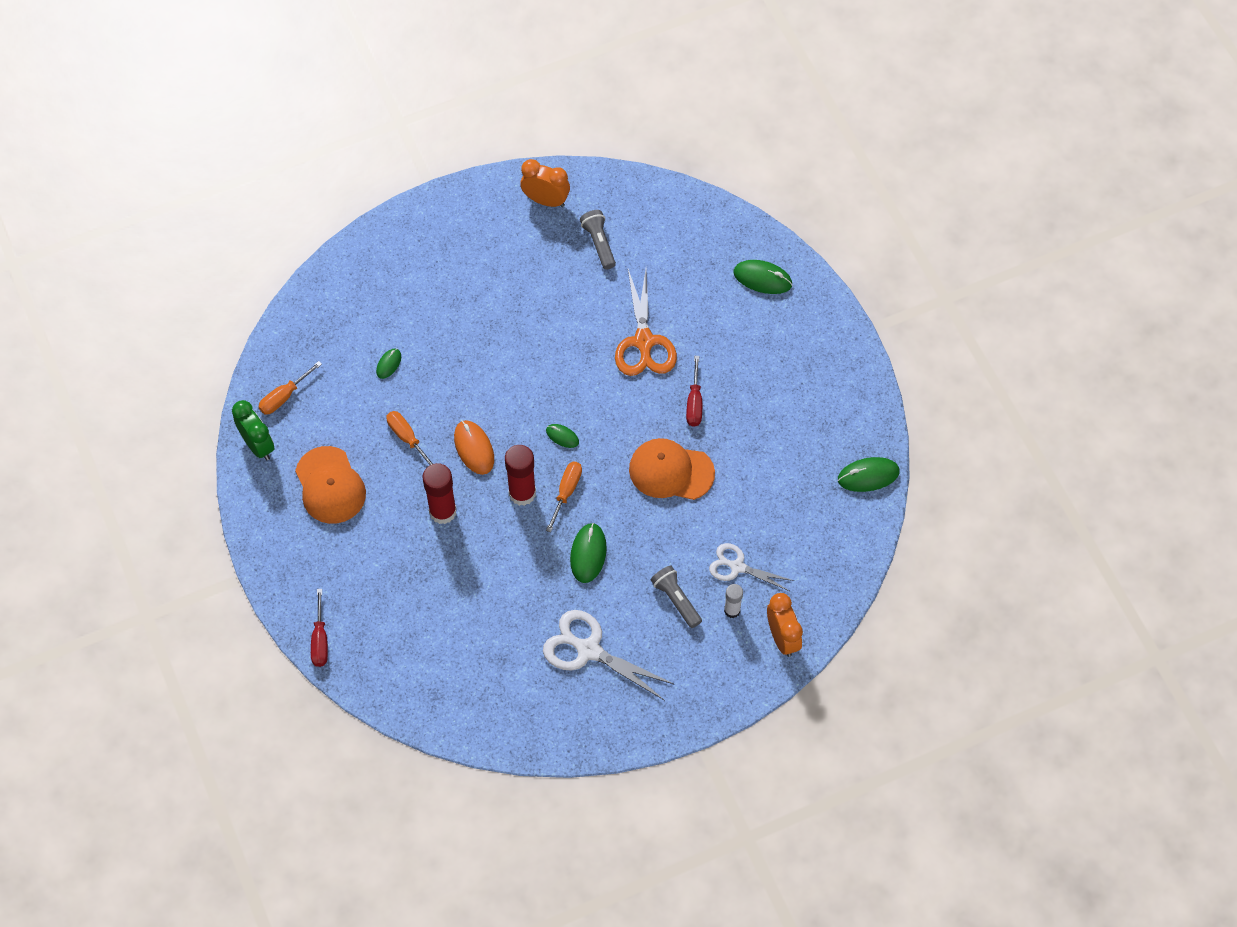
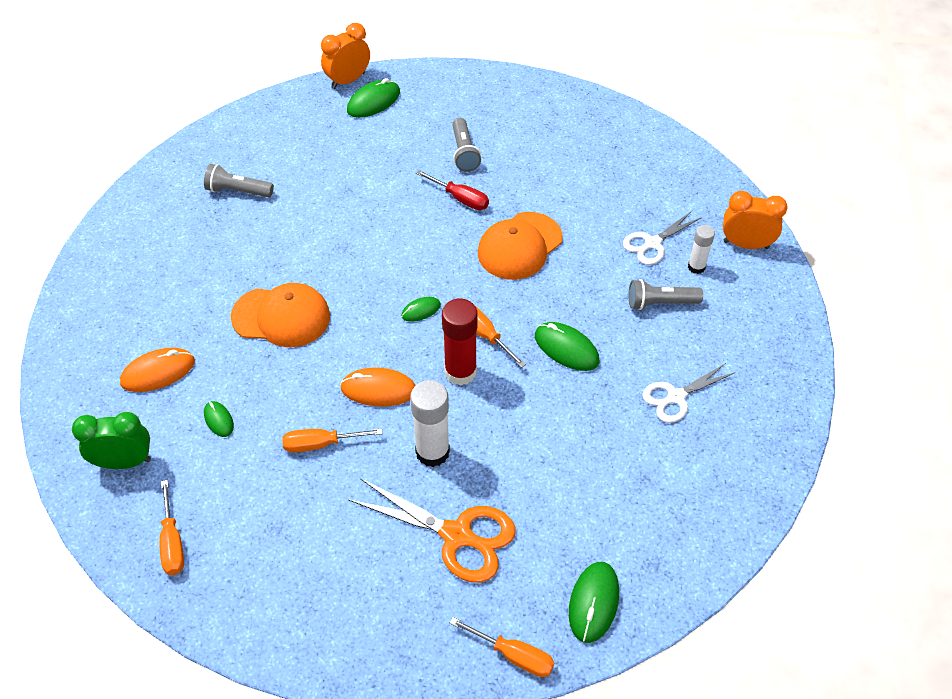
camera: 60 degrees left, 10 degrees down
(258, 445) = (212, 602): green clock -> green clock (124, 462)
(320, 639) = (513, 655): red screwdriver -> orange screwdriver
(330, 485) = (321, 548): orange cap -> orange cap (281, 317)
(404, 302) = (158, 372): none -> orange mouse
(443, 511) = (432, 452): red glue stick -> white glue stick
(546, 200) = (155, 208): orange clock -> orange clock (348, 80)
(589, 650) = (676, 397): white scissors -> white scissors, size x0.64
(644, 341) = (368, 205): orange scissors -> orange scissors (456, 535)
(748, 378) = (464, 152): none -> grey flashlight
(868, 476) = (618, 121): green mouse -> green mouse (593, 603)

